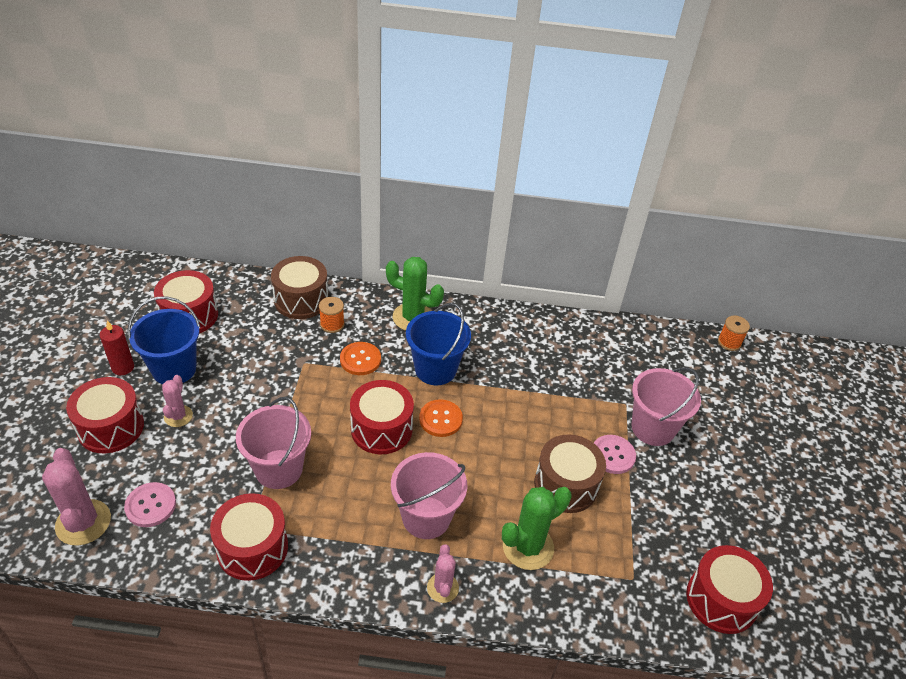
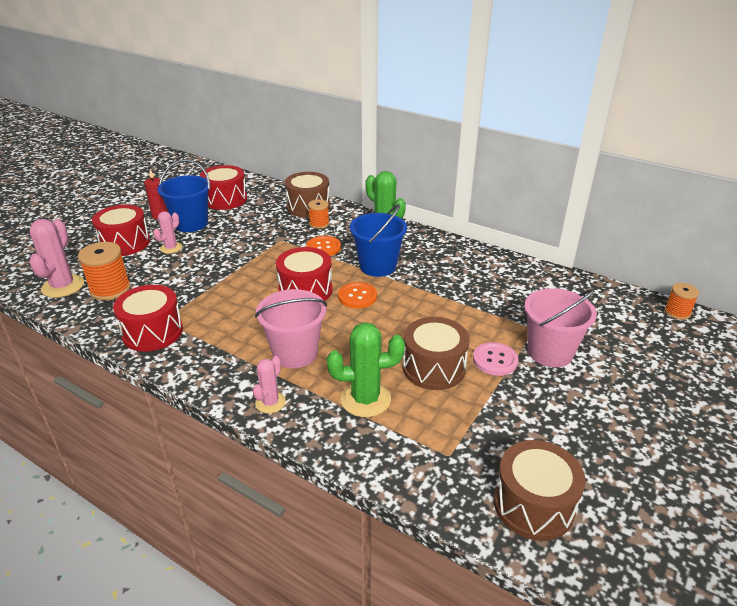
camera: 30 degrees right, 10 degrees down
(150, 505) = (110, 289): pink button -> orange spool
(279, 469) = (211, 293): pink bucket -> none
(721, 599) = (533, 505): red drum -> brown drum

